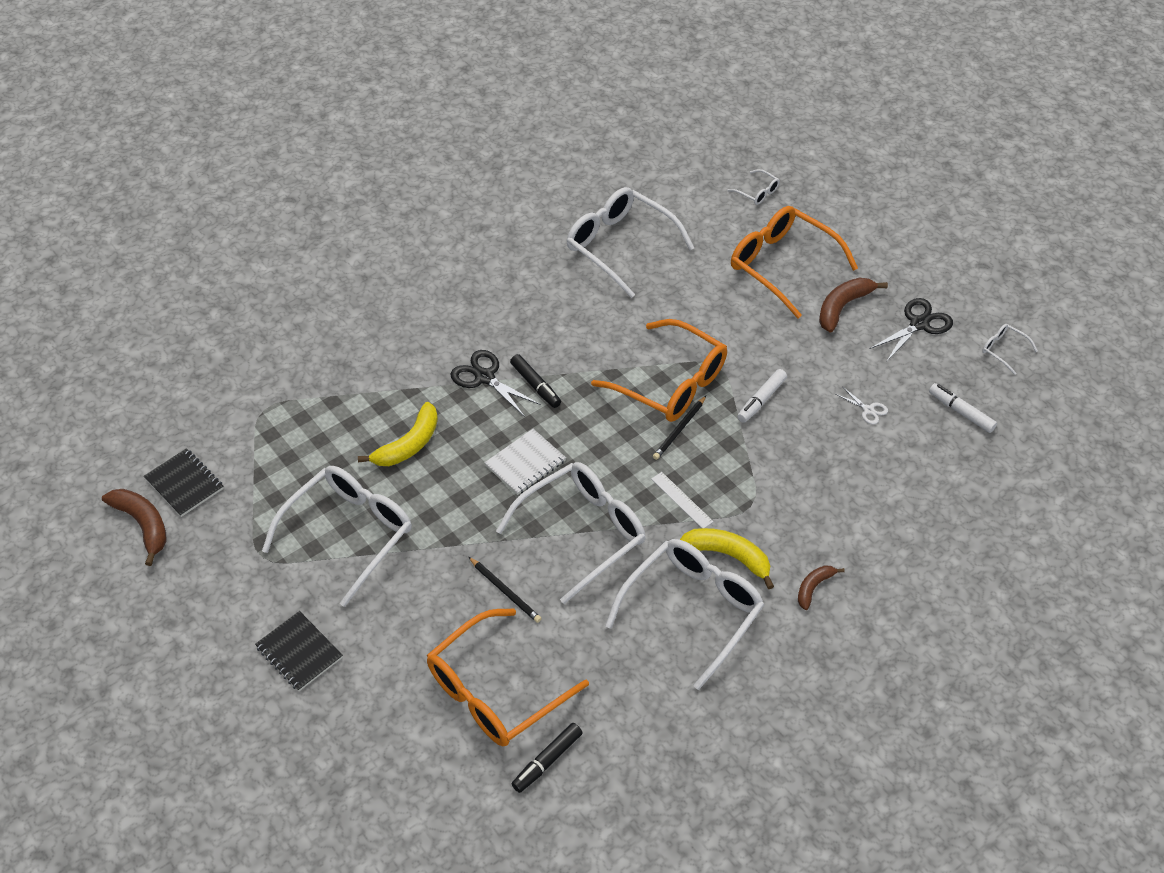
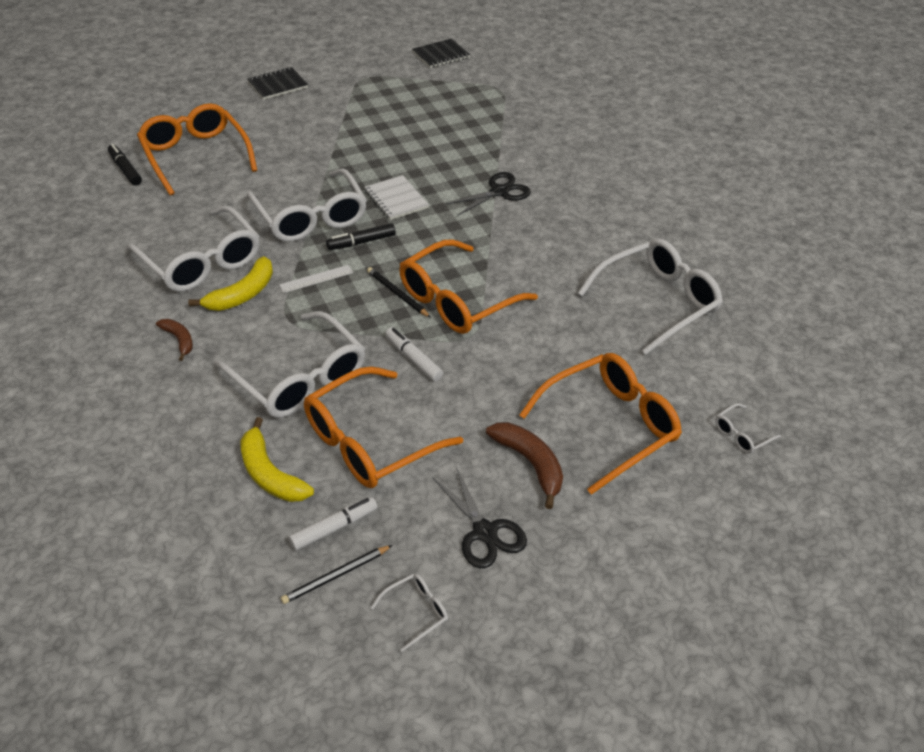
camera: 100 degrees right, 5 degrees down
(143, 525) = (412, 39): brown banana -> none
(349, 533) = (366, 112): white glasses -> white glasses (300, 378)
(409, 444) = (439, 146): yellow banana -> yellow banana (270, 473)
(505, 591) = (276, 172): black pencil -> black pencil (336, 576)
(535, 385) = (481, 217): black marker -> black marker (361, 242)
(868, 410) = (369, 441): white scissors -> orange glasses

